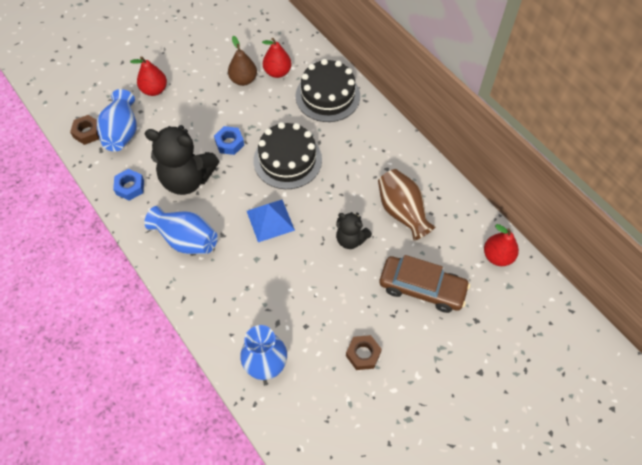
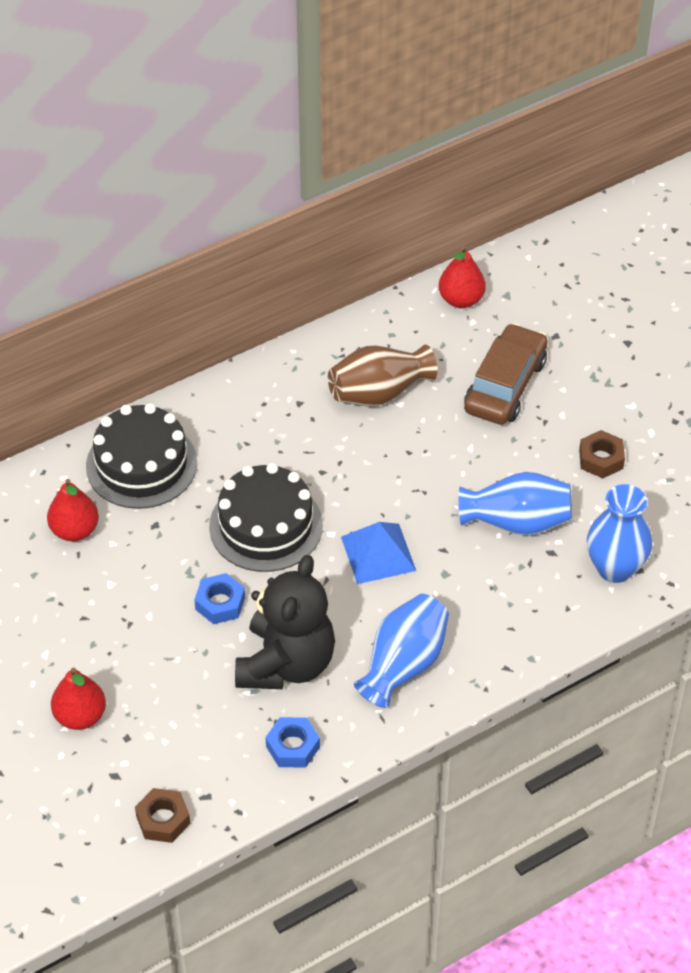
camera: 85 degrees left, 10 degrees down
(122, 132) = (171, 764): blue vase -> blue vase (517, 522)
(243, 80) = (82, 580): brown pear -> none
(351, 239) = (420, 457): black teddy bear -> none

